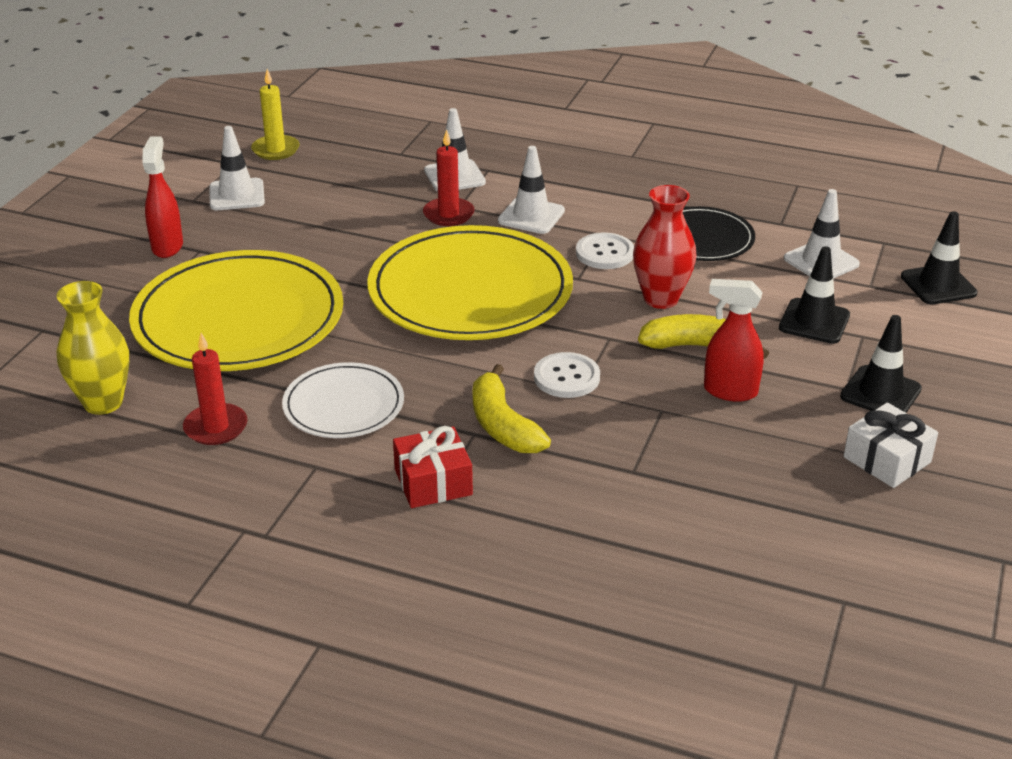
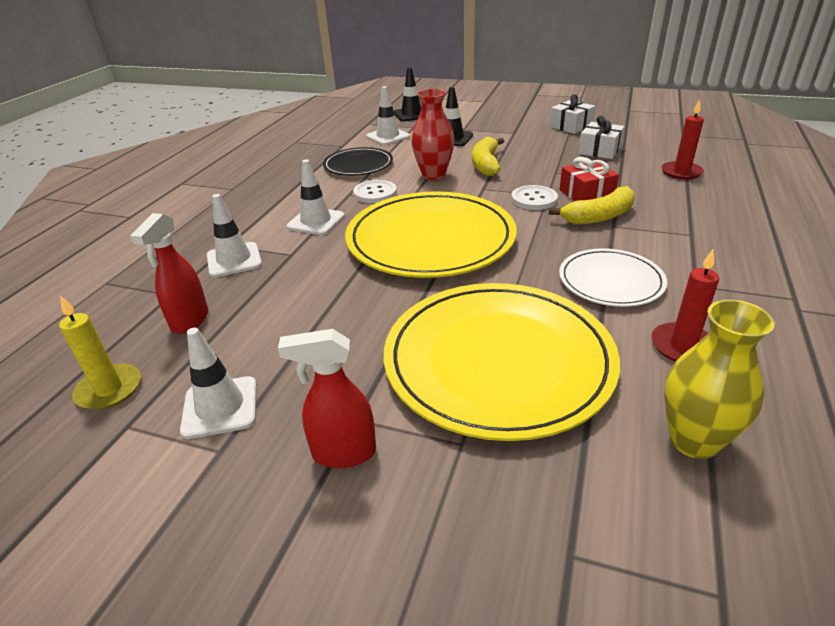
camera: 90 degrees left, 0 degrees up
(433, 482) = (677, 236): red gift -> red gift (586, 194)
(448, 214) = (305, 258): red candle -> red candle (681, 172)
(729, 391) = (528, 156): red spray bottle -> red spray bottle (189, 321)
(756, 472) = (599, 150): none -> white gift
(880, 393) = (515, 126): black traffic cone -> none

